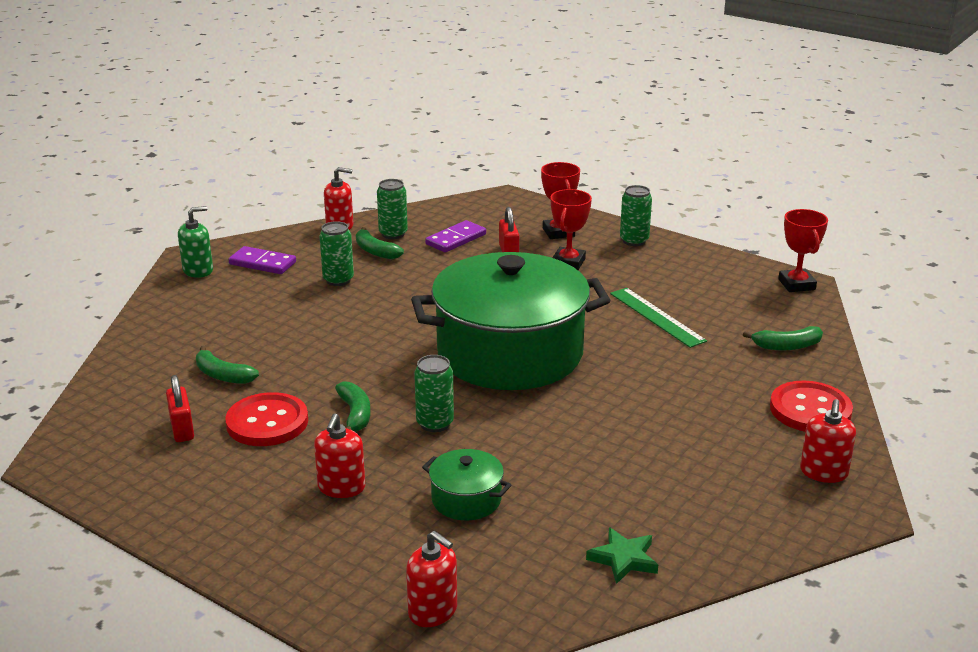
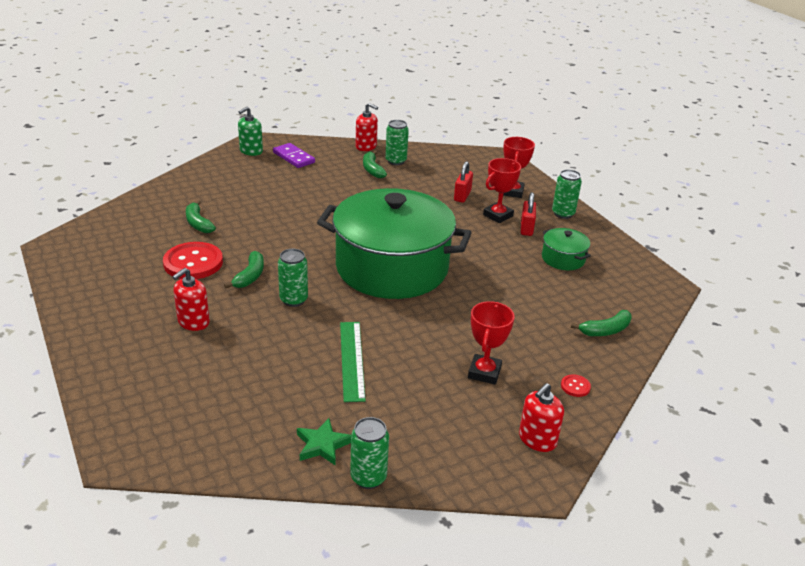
camera: 25 degrees right, 5 degrees up
(182, 429) = (141, 250): red padlock -> red padlock (526, 228)
(198, 270) = (251, 151): green soap dispenser -> green soap dispenser turned 135 degrees clockwise
(338, 280) = (329, 182): green can -> green can (368, 477)
(433, 611) = (164, 428): red soap dispenser -> none
(455, 239) = (434, 176): purple domino -> none
(466, 499) = (261, 360): green pot -> green pot (563, 259)
(656, 317) = (524, 275): green ruler -> green ruler (351, 360)
(787, 346) = (605, 330): green banana -> green banana turned 45 degrees counterclockwise
(796, 284) = (662, 285): red trophy -> red trophy (484, 372)
(810, 410) = (575, 386): red button -> red button, size x0.43

